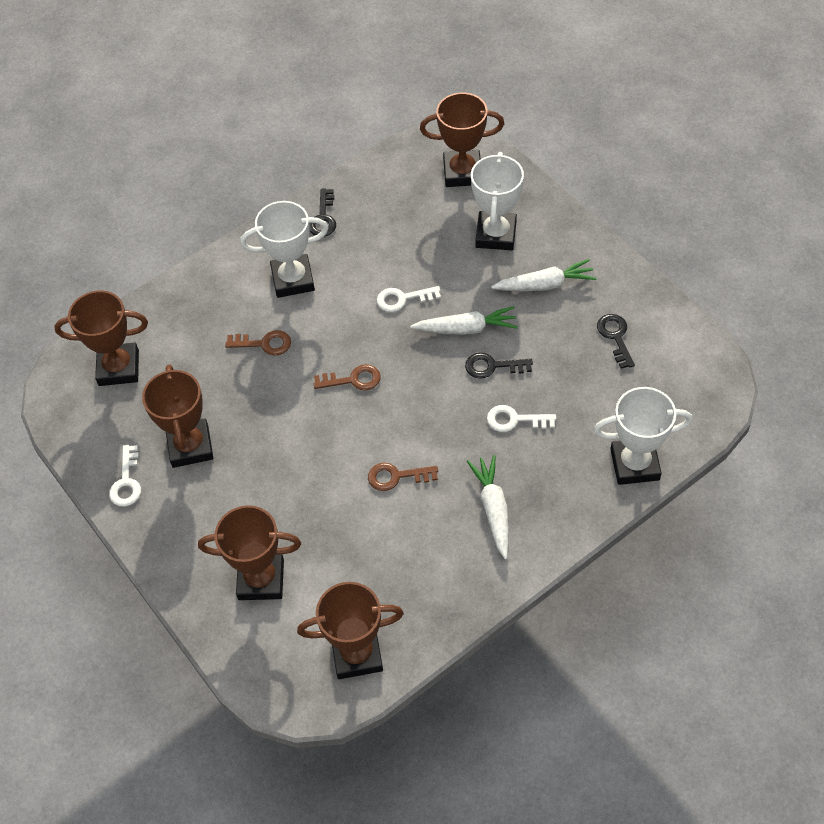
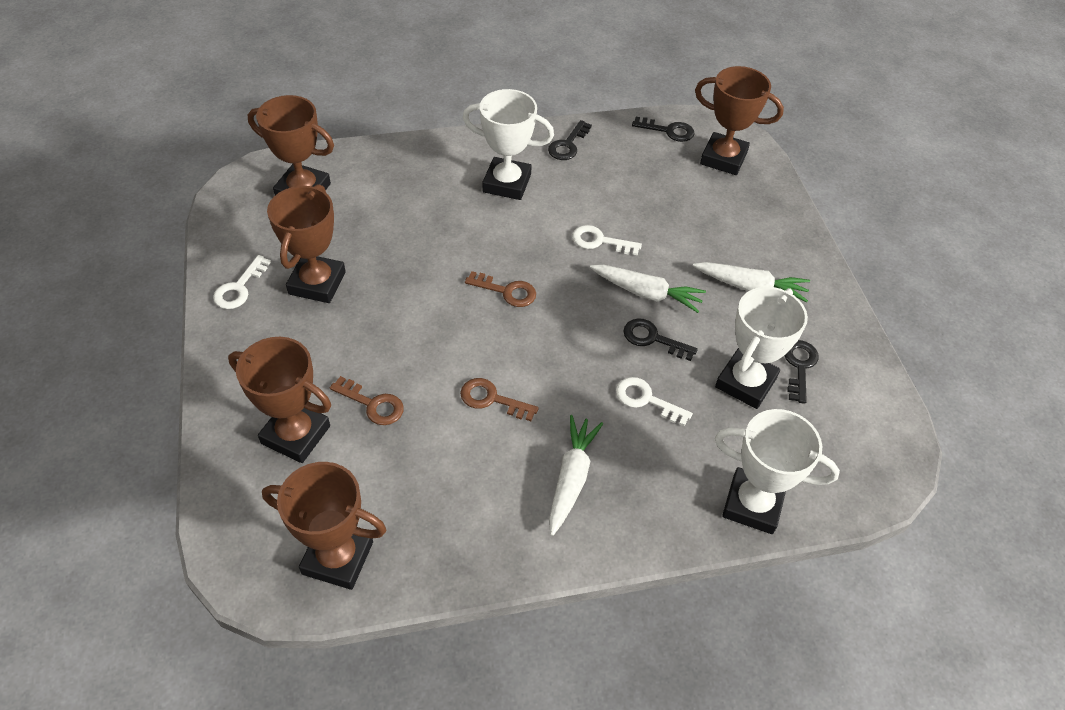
camera: 20 degrees right, 5 degrees down
(264, 343) = (445, 225): brown key -> brown key (373, 404)
(401, 165) = (668, 131): none -> black key
(496, 235) = (725, 223): white trophy -> white trophy (745, 382)

